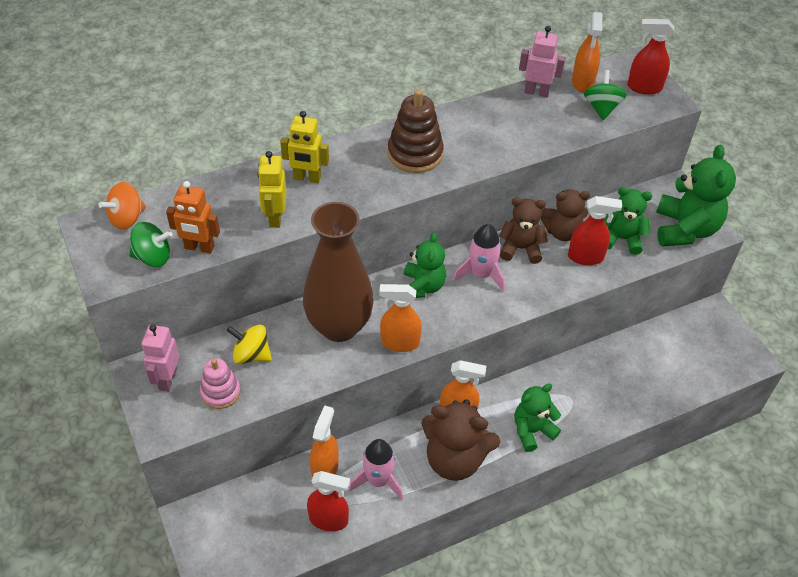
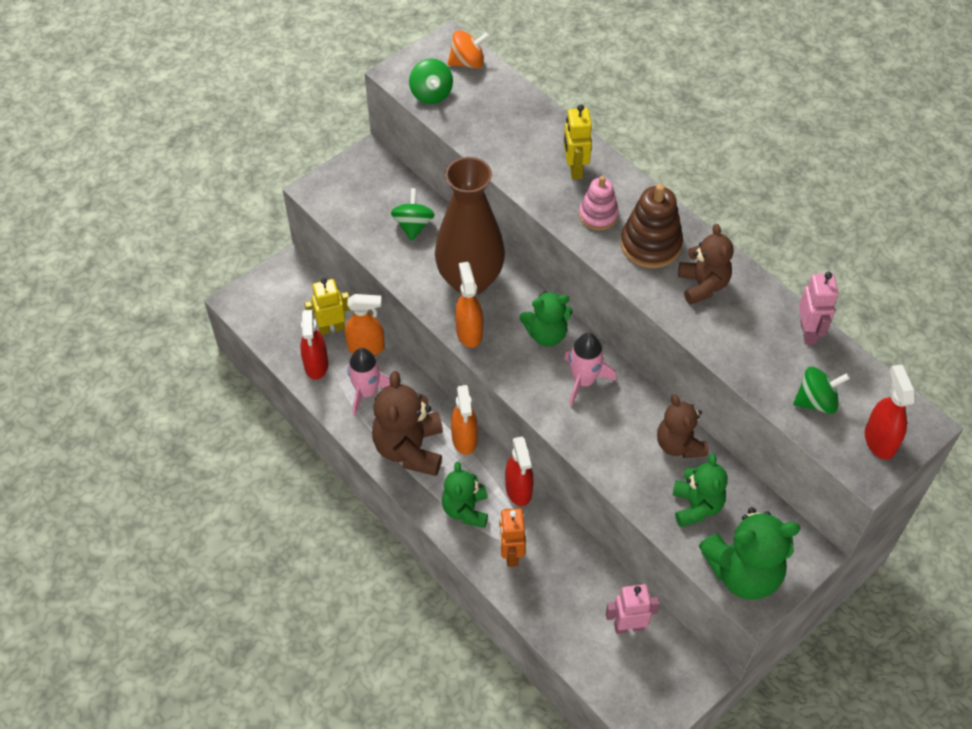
camera: 75 degrees right, 5 degrees up
(127, 218) = (467, 62): orange spinning top -> orange spinning top turned 135 degrees clockwise
(167, 379) = (367, 177): pink robot -> pink robot (628, 626)
(199, 247) = (454, 120): orange robot -> orange robot (511, 554)
(220, 392) = (366, 217): pink stacking toy -> pink stacking toy (598, 215)
(251, 355) = (413, 225): yellow spinning top -> green spinning top
(275, 217) = (513, 160): yellow robot -> yellow robot (331, 328)
(520, 248) = (636, 409): brown teddy bear -> brown teddy bear (703, 285)
(532, 430) = (466, 510): green teddy bear -> green teddy bear turned 135 degrees counterclockwise
(582, 82) = (852, 375): orange spray bottle -> none
(586, 257) = (652, 474): red spray bottle -> red spray bottle (518, 490)

